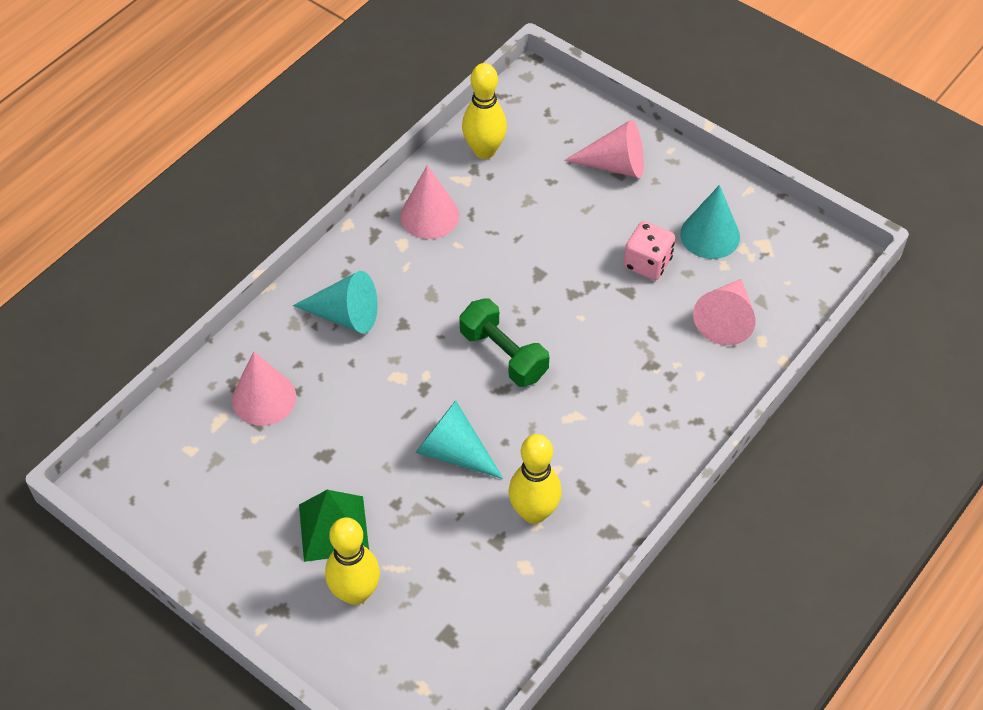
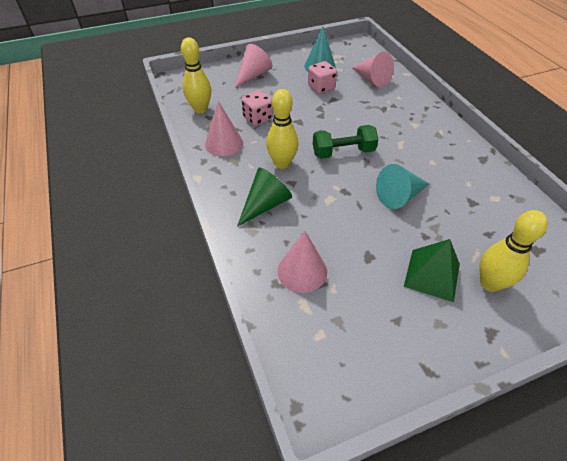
camera: 60 degrees left, 5 degrees down
(345, 315) = (265, 204): turquoise cone -> green cone
(510, 224) = (257, 118): none -> pink dice
(534, 512) = (458, 181): yellow bowling pin -> yellow bowling pin (282, 163)

